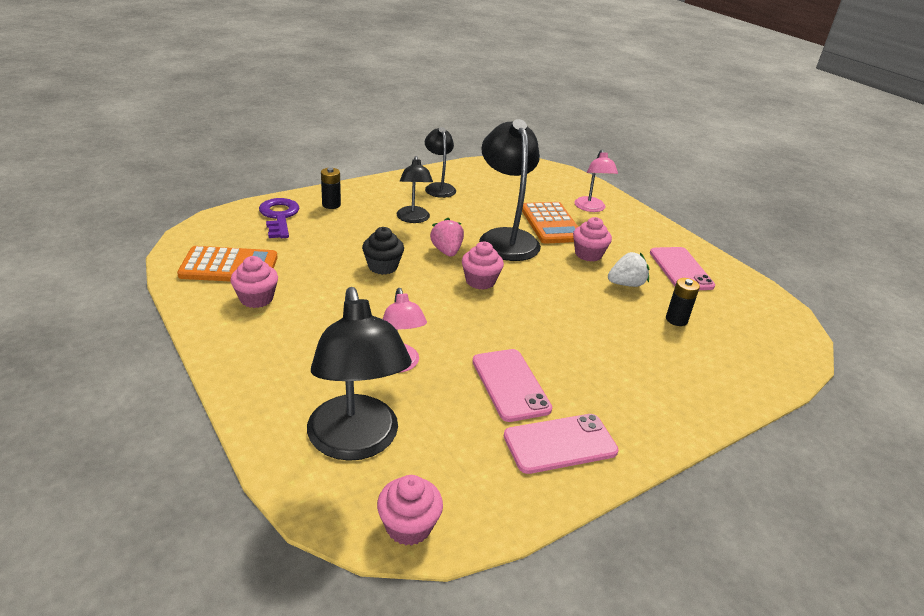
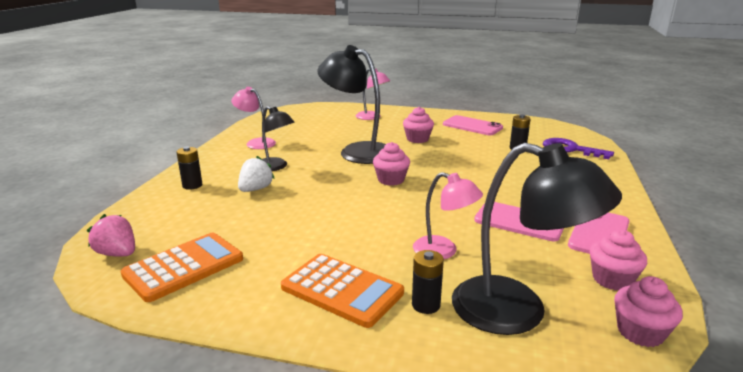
camera: 40 degrees left, 10 degrees down
(256, 298) = (257, 274): pink cupcake -> pink cupcake (612, 279)
(279, 216) = (160, 212): purple key -> purple key (570, 149)
(309, 391) = (426, 305): none -> black battery
(383, 266) = (313, 203): black cupcake -> none
(439, 187) = (256, 143): black lamp -> pink lamp
(446, 251) = (337, 174): pink strawberry -> pink strawberry (117, 254)
(551, 224) = (367, 133): orange calculator -> orange calculator (342, 290)
(626, 284) = (464, 144): white strawberry -> white strawberry (255, 189)

